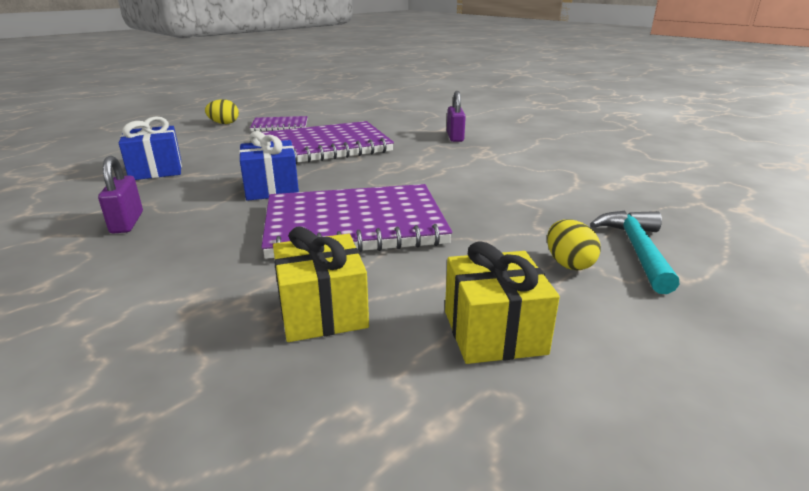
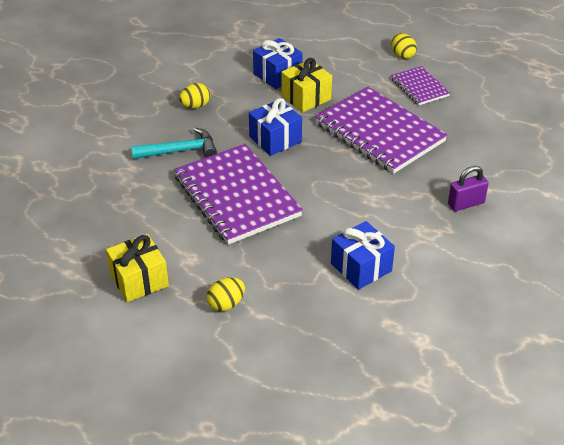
camera: 70 degrees right, 15 degrees up
(127, 223) = (195, 106): purple padlock -> yellow egg
(322, 311) = (135, 215): yellow gift -> yellow gift (306, 97)
(523, 183) = (361, 267): none -> blue gift
(637, 250) = (262, 339): turquoise hammer -> turquoise hammer (180, 151)

